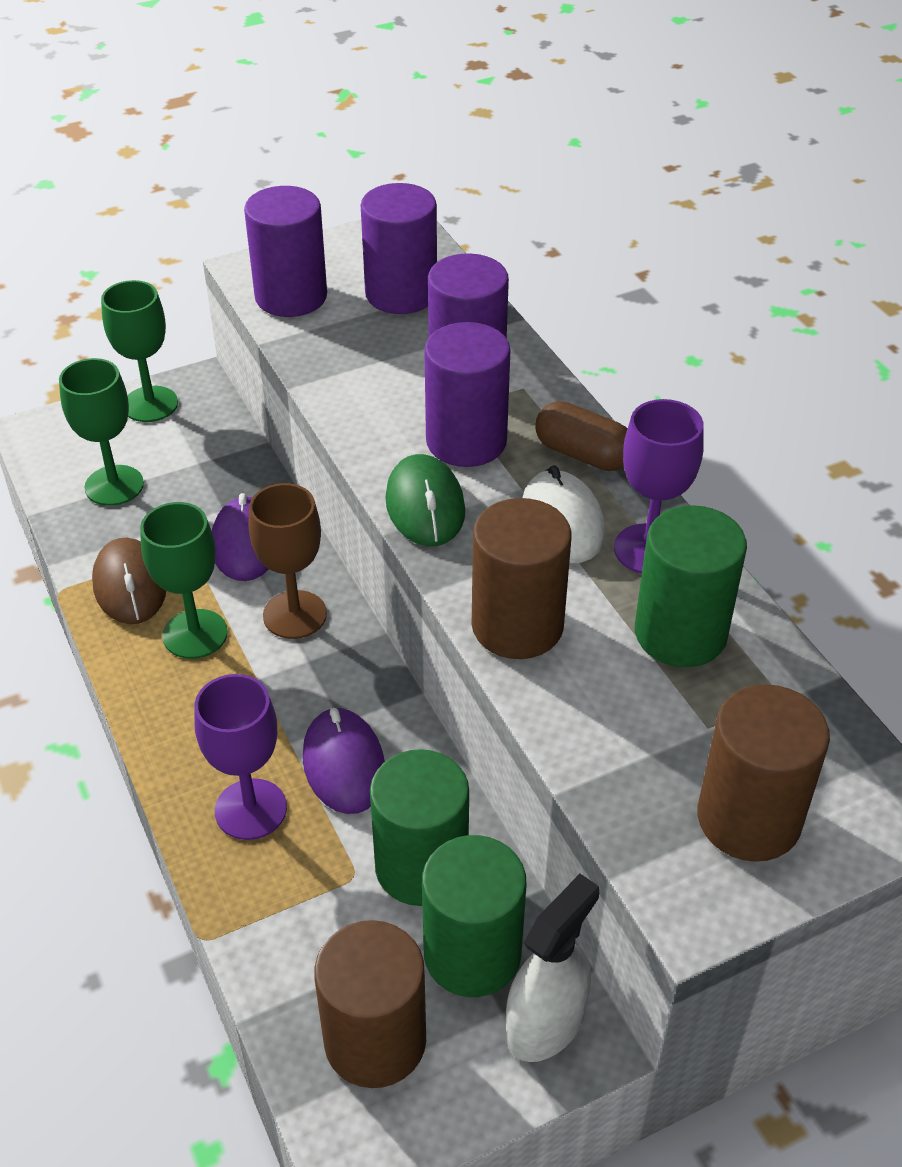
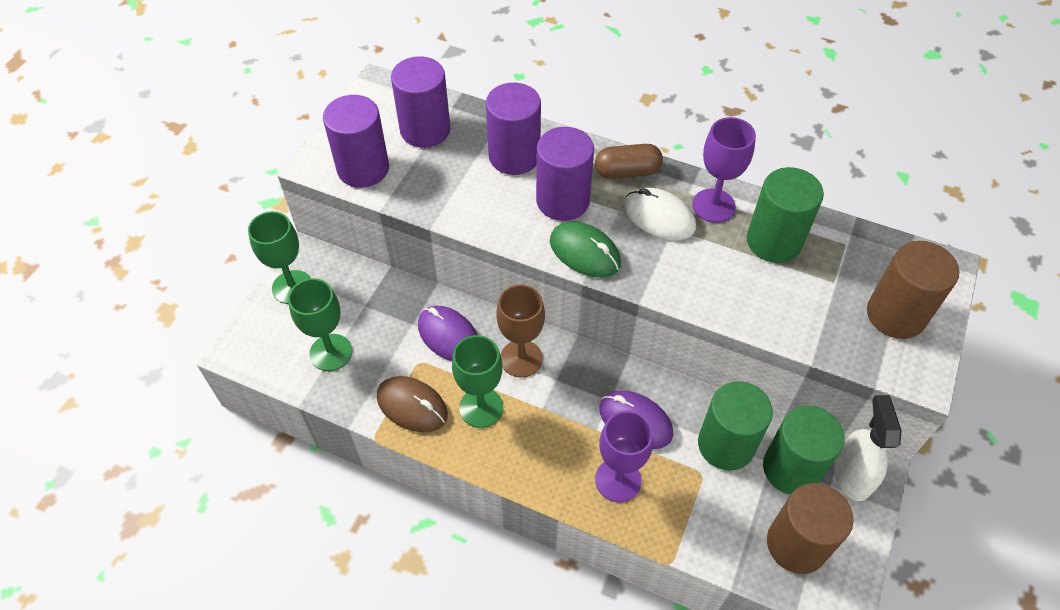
camera: 40 degrees left, 10 degrees up
(517, 626) = (701, 289): brown cylinder -> none

